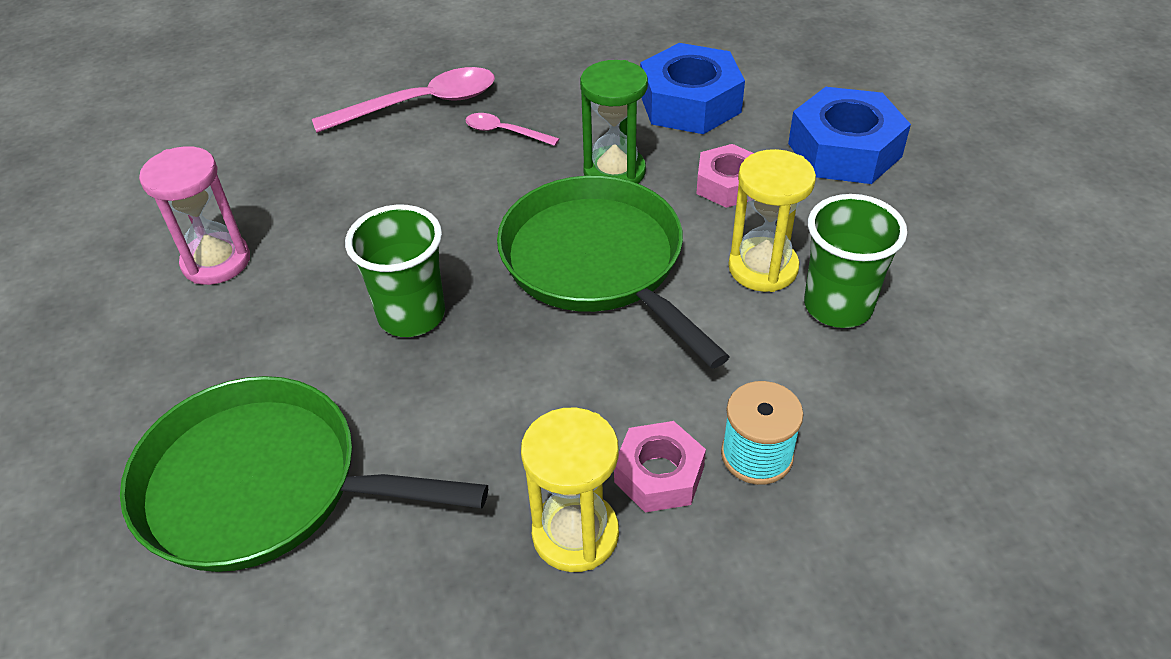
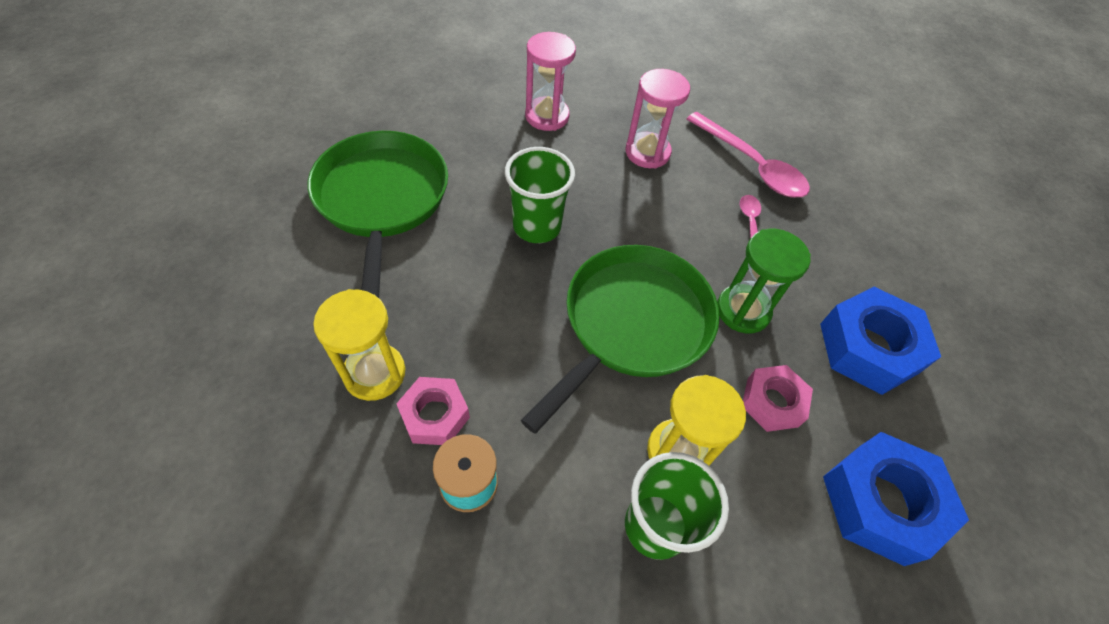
camera: 65 degrees right, 10 degrees up
(347, 182) = (647, 152): none -> pink hourglass

